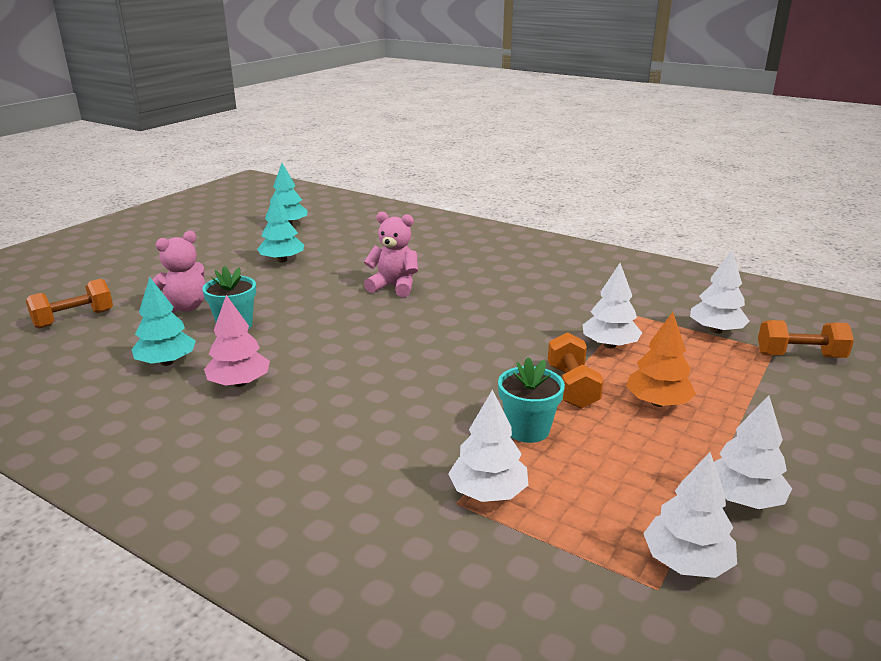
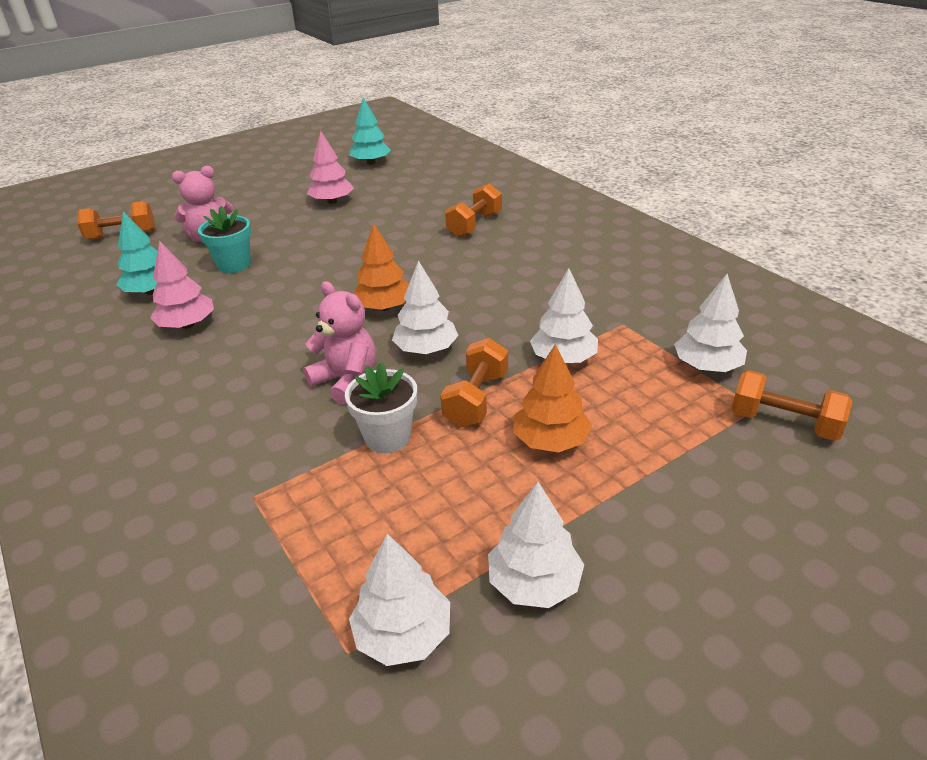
camera: 25 degrees right, 10 degrees up
(282, 260) = (332, 201): turquoise tree -> pink tree
(394, 287) = (406, 248): pink teddy bear -> pink teddy bear (346, 381)
(422, 335) = (384, 307): none -> orange tree
(437, 261) = (474, 225): none -> orange dumbbell
(488, 492) = (289, 495): white tree -> white tree (426, 349)
(528, 430) = (387, 437): turquoise flower pot -> white flower pot

